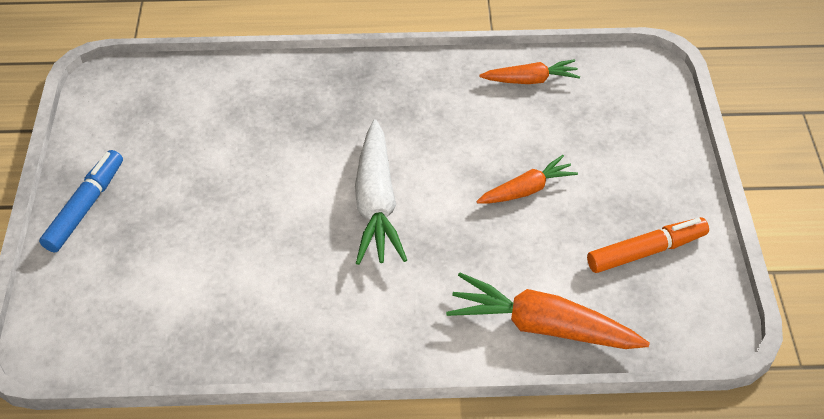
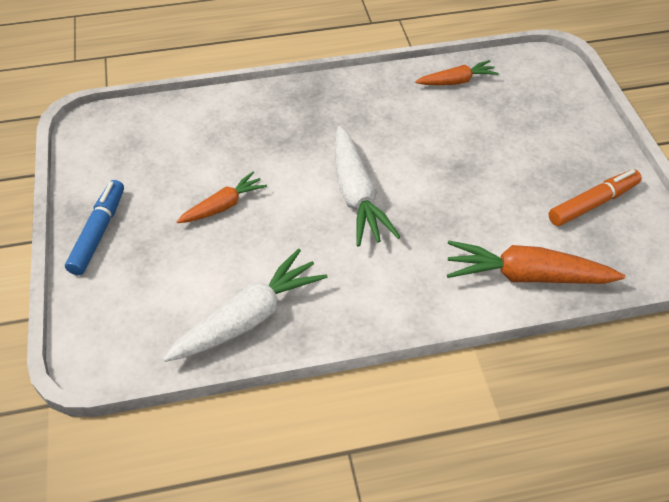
camera: 10 degrees left, 0 degrees up
(221, 327) = (249, 318): none -> white carrot
(526, 189) = (480, 168): orange carrot -> orange carrot (223, 206)

